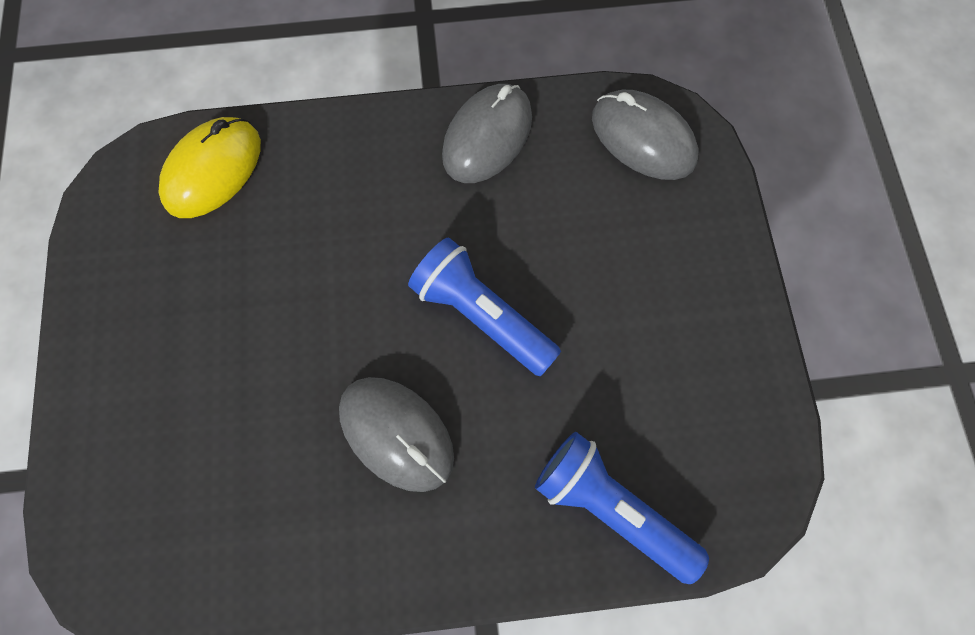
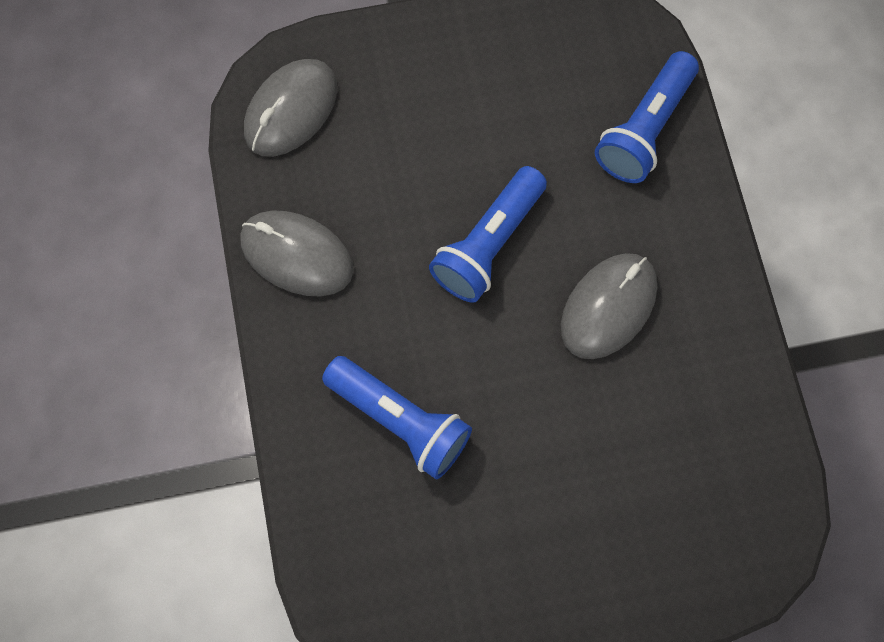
camera: 95 degrees left, 0 degrees up
(213, 170) = (353, 532): yellow mouse -> none
(309, 216) = (400, 421): none -> blue flashlight

